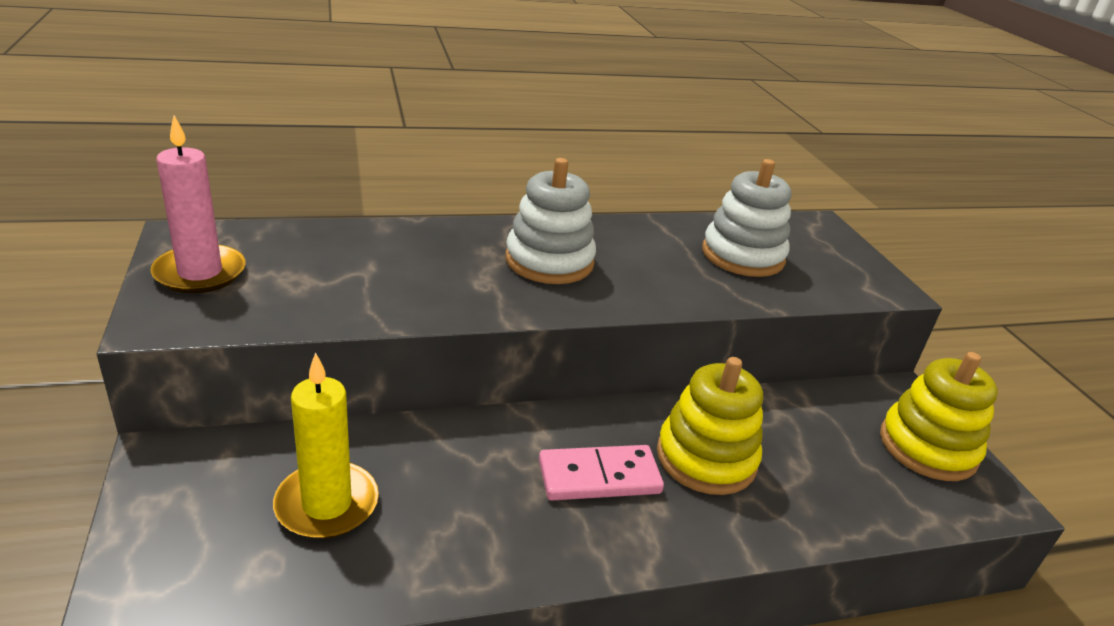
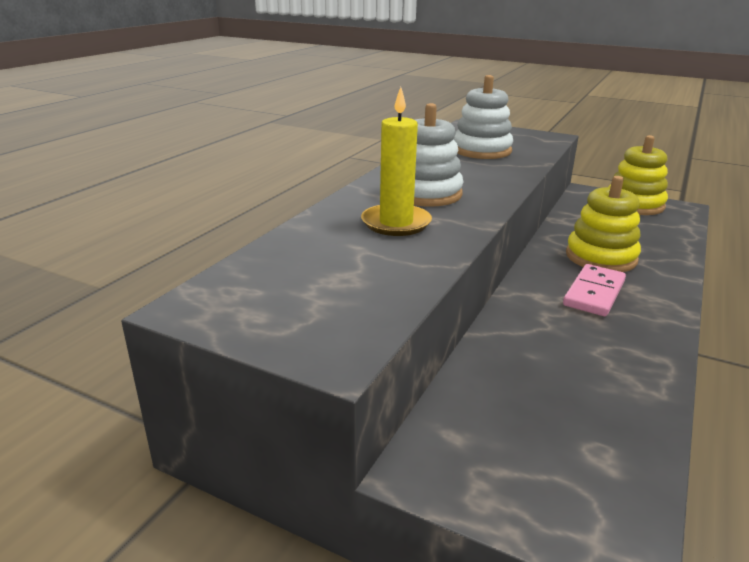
camera: 45 degrees left, 5 degrees down
(200, 273) = (273, 315): pink candle -> none
(327, 504) = (548, 402): yellow candle -> yellow candle (396, 223)

